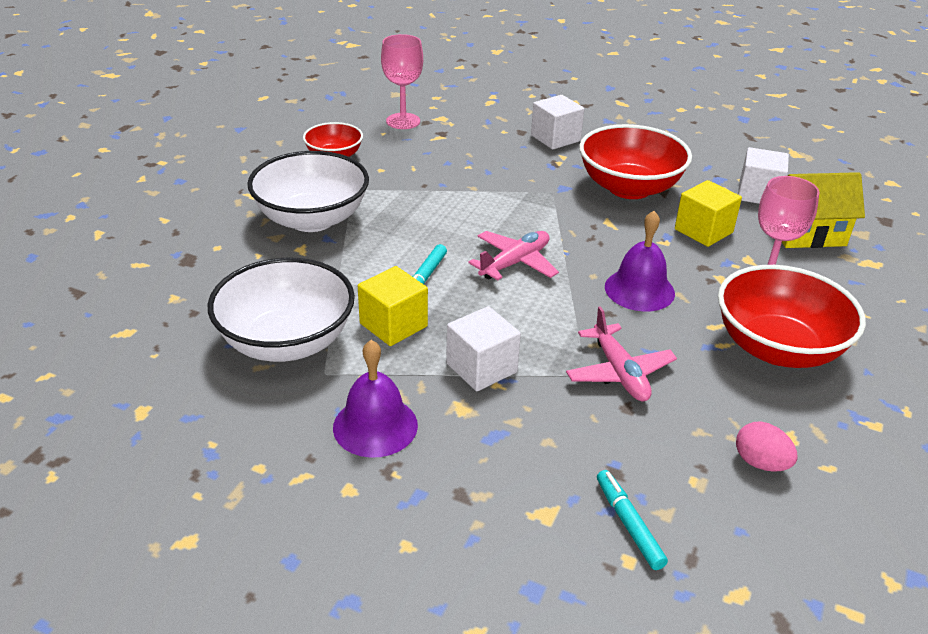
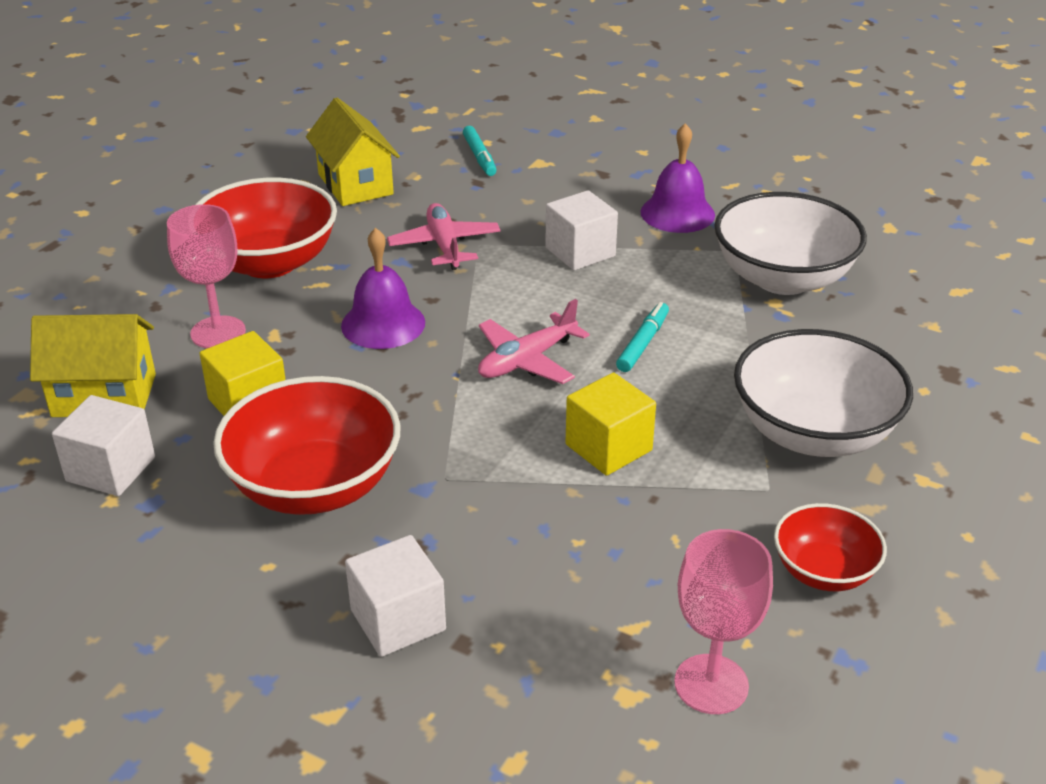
camera: 175 degrees left, 0 degrees up
(393, 325) = (673, 292): yellow cube -> yellow cube (608, 447)
(760, 463) = (355, 184): pink egg -> yellow house

